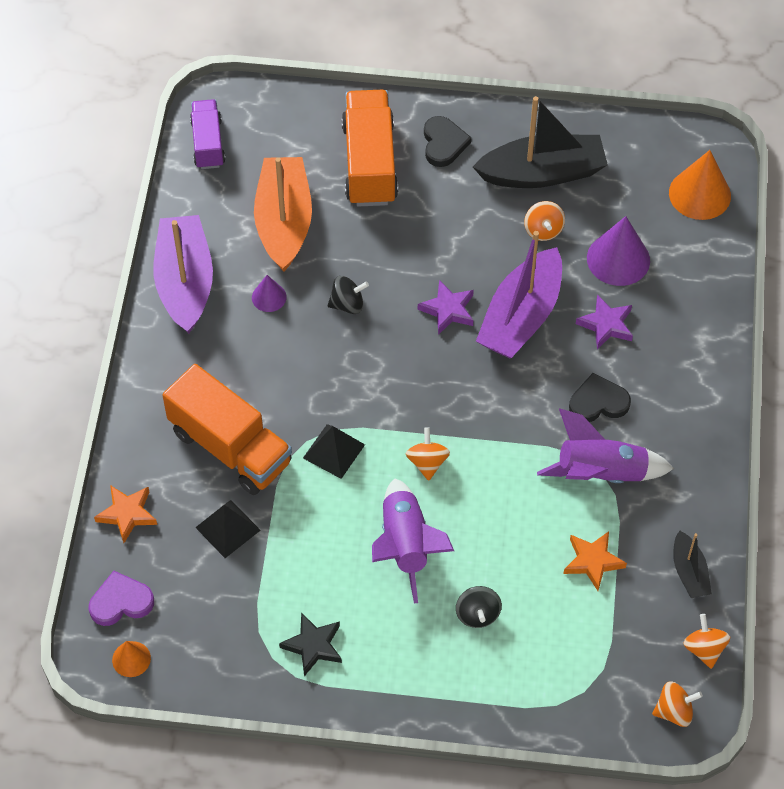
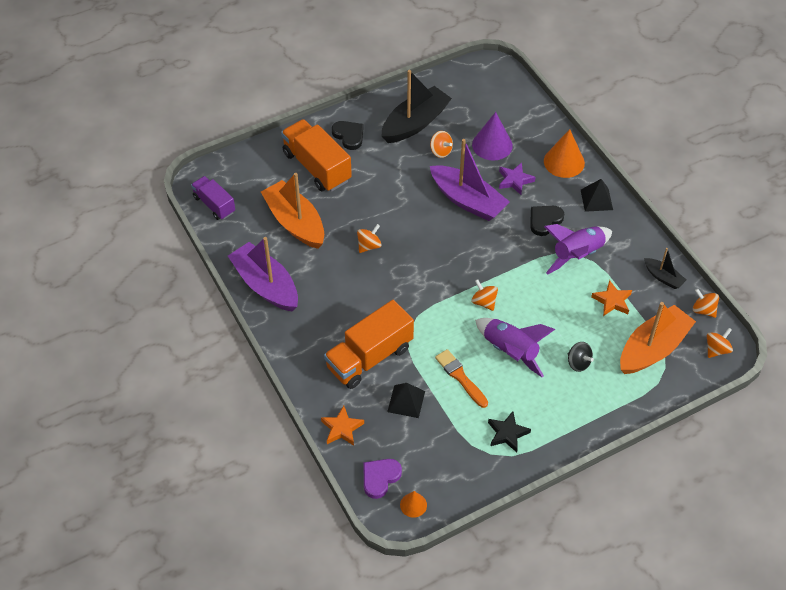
camera: 35 degrees left, 5 degrees down
(230, 447) = (369, 357): orange truck -> orange truck turned 135 degrees clockwise
(269, 297) = (321, 266): purple cone -> none
(317, 540) = (460, 377): none -> orange brush
(334, 451) = (429, 326): black pyramid -> black pyramid (596, 199)
(347, 304) = (369, 246): black spinning top -> orange spinning top
(448, 310) = (426, 218): purple star -> none
(521, 317) = (467, 200): purple boat -> purple boat turned 45 degrees counterclockwise
(590, 656) = (653, 348): none -> orange boat
(699, 194) = (505, 91): orange cone -> orange cone (564, 162)

